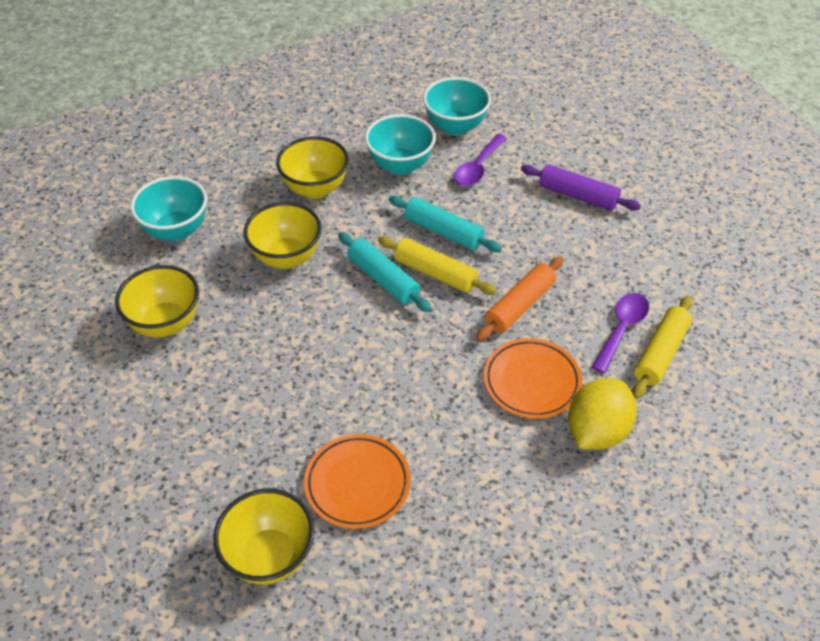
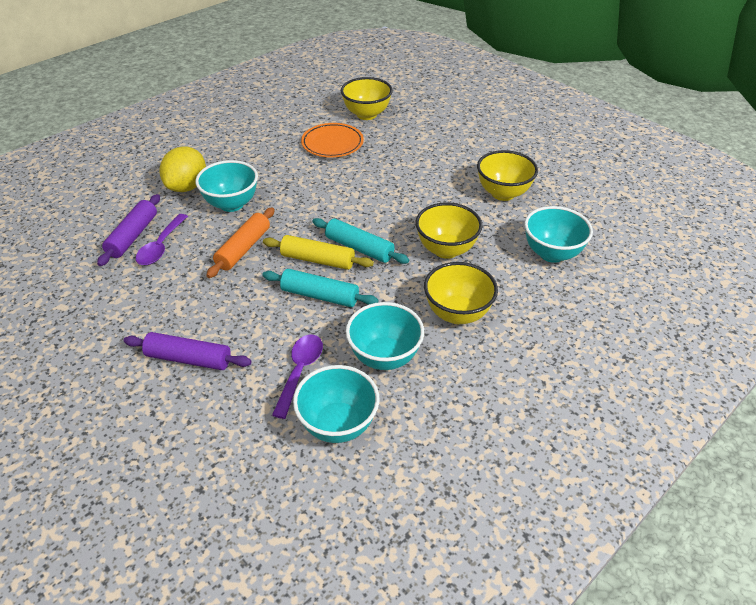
camera: 165 degrees right, 5 degrees down
(531, 381) = (231, 204): orange plate -> turquoise bowl
(660, 353) = (133, 236): yellow rolling pin -> purple rolling pin

